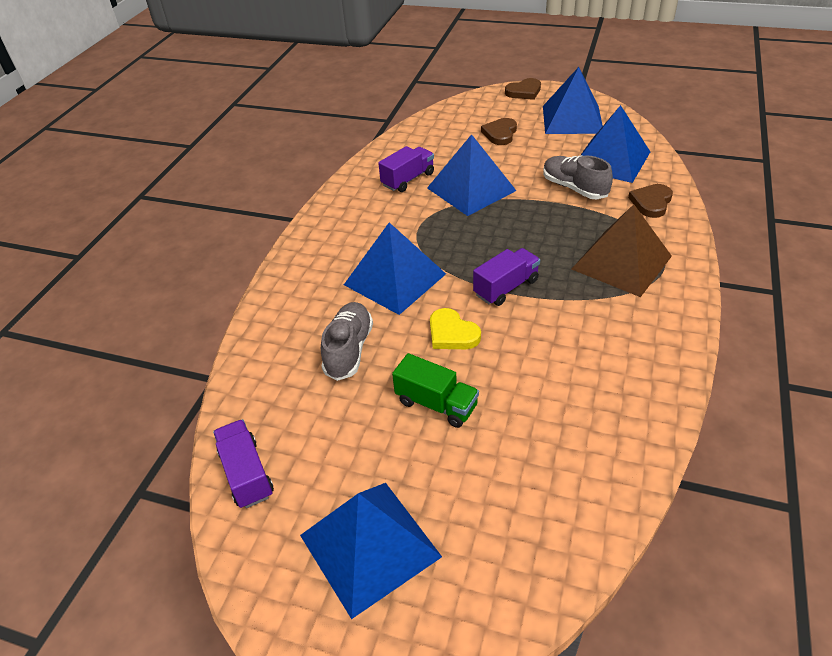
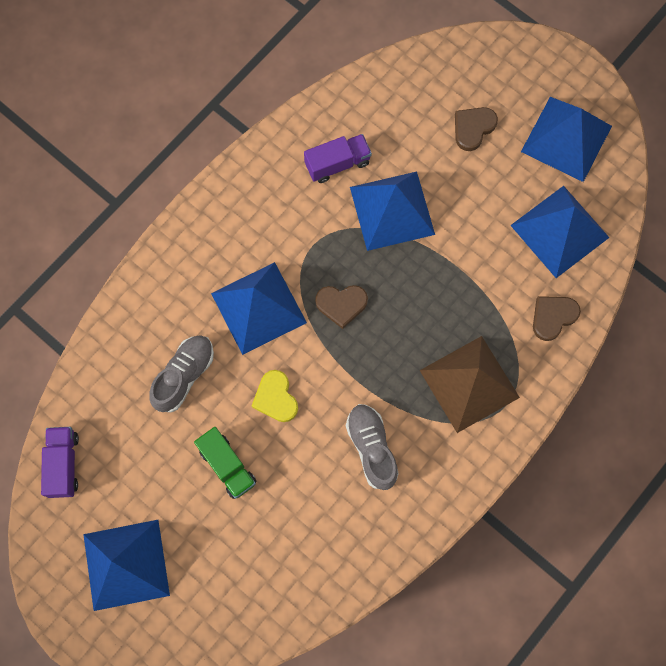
camera: 20 degrees right, 30 degrees up
(506, 288) = (349, 366): purple truck -> none
(524, 92) = (546, 57): brown heart -> brown heart (341, 304)
(574, 188) = (493, 258): grey shoe -> grey shoe (371, 448)

